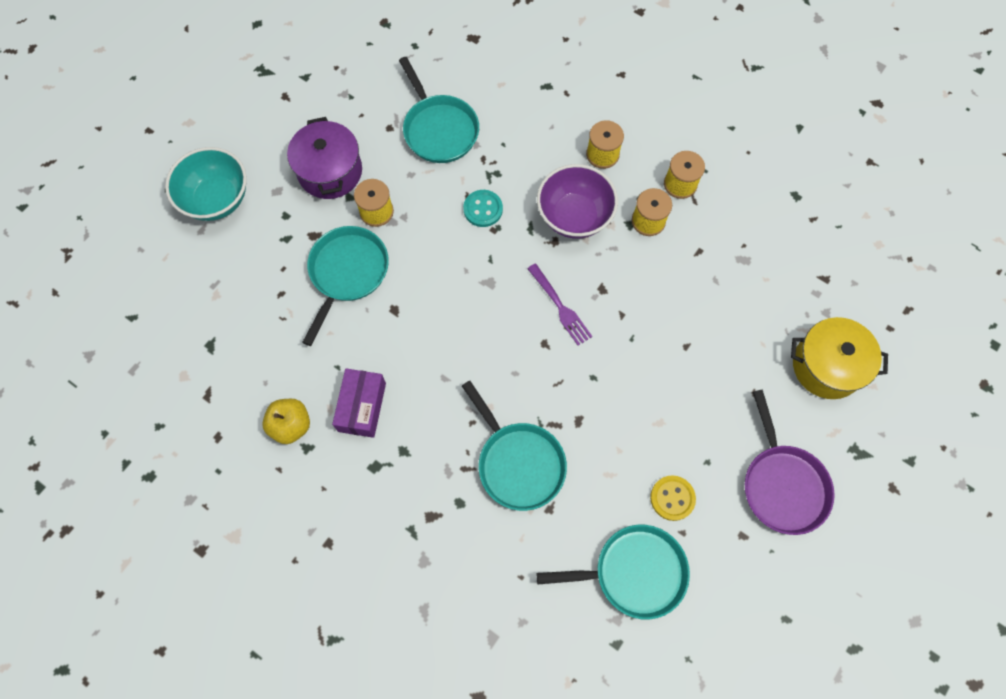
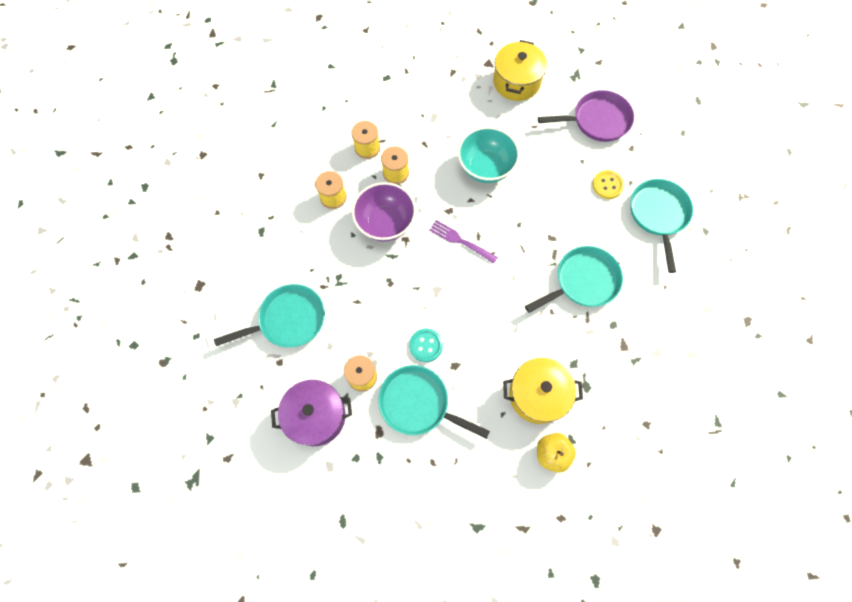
camera: 85 degrees left, 0 degrees up
(217, 199) = (330, 524): turquoise bowl -> turquoise bowl (486, 167)
(362, 407) = (537, 395): purple box -> yellow pot
(483, 209) = (370, 290): turquoise button -> turquoise button (426, 345)
(559, 306) = (461, 241): purple fork -> purple fork turned 120 degrees counterclockwise

